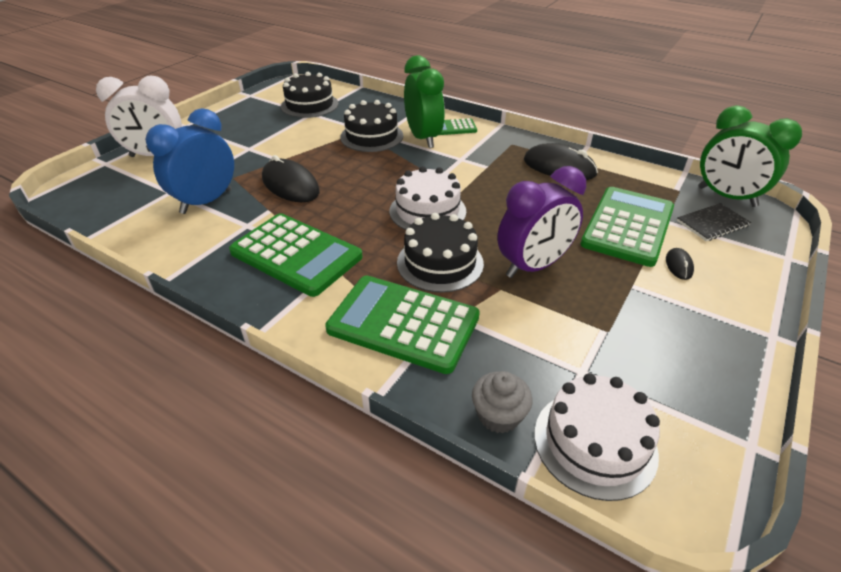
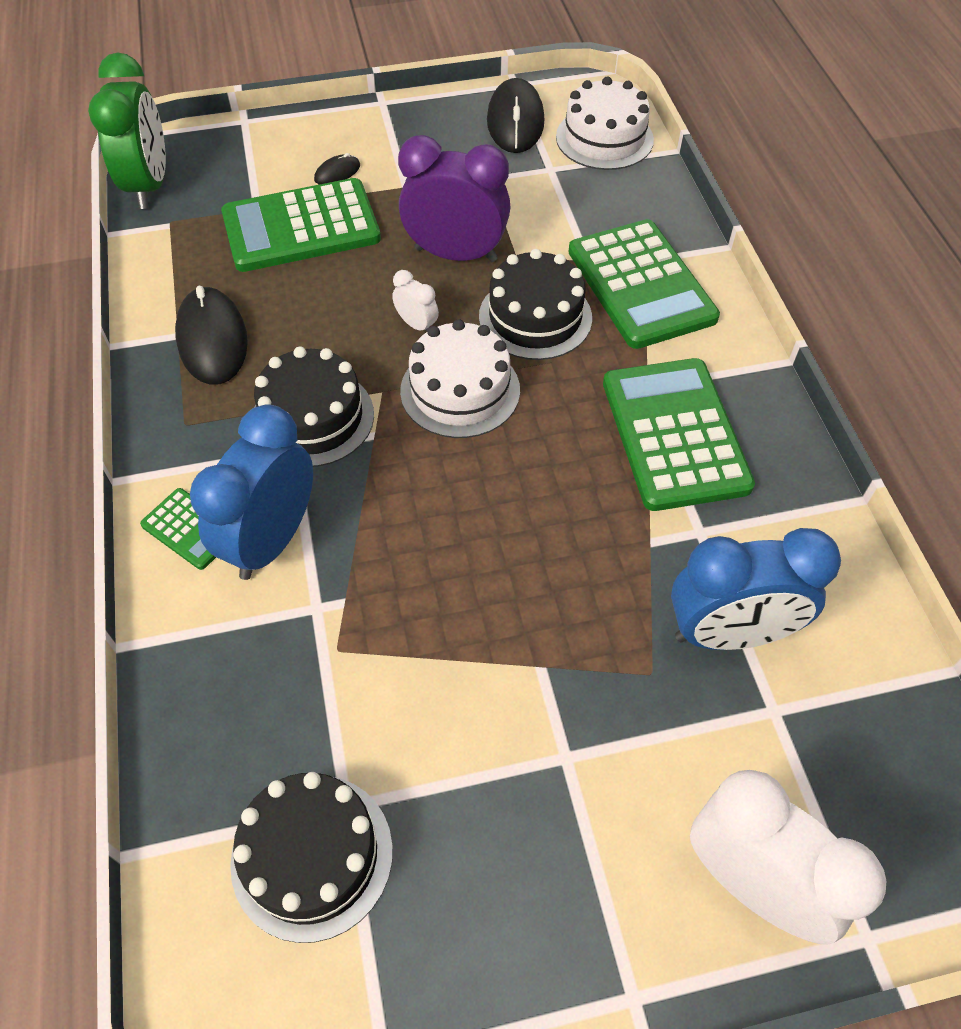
camera: 135 degrees left, 15 degrees up
(290, 185) = (579, 578): black mouse -> black mouse (515, 121)
(371, 136) = (336, 615): black cake -> black cake (313, 417)
(423, 138) = (271, 540): green clock -> blue clock
(491, 222) = (417, 325): none -> white clock
(498, 415) = (646, 185): grey cupcake -> none
(712, 224) = (227, 177): black notebook -> none

